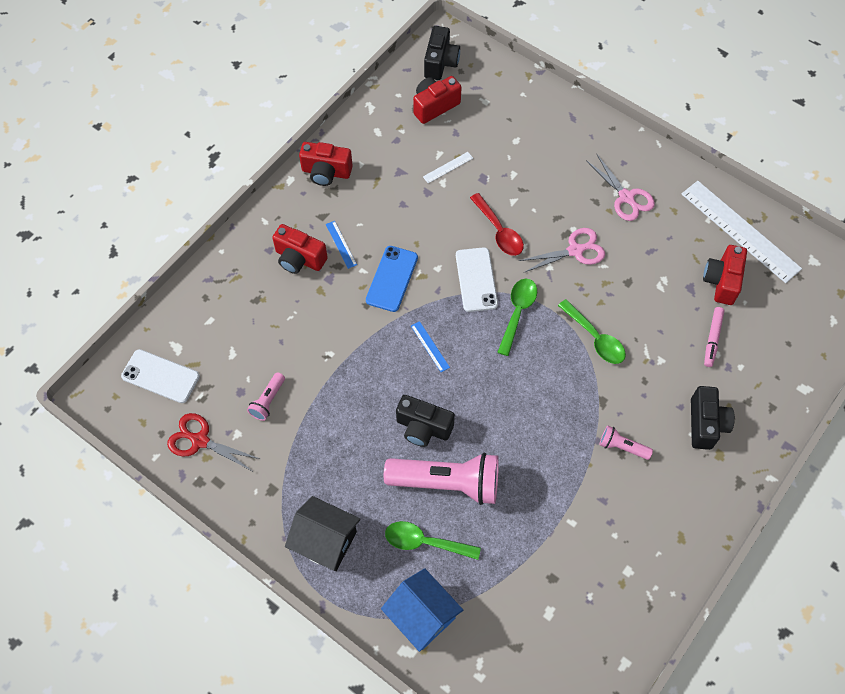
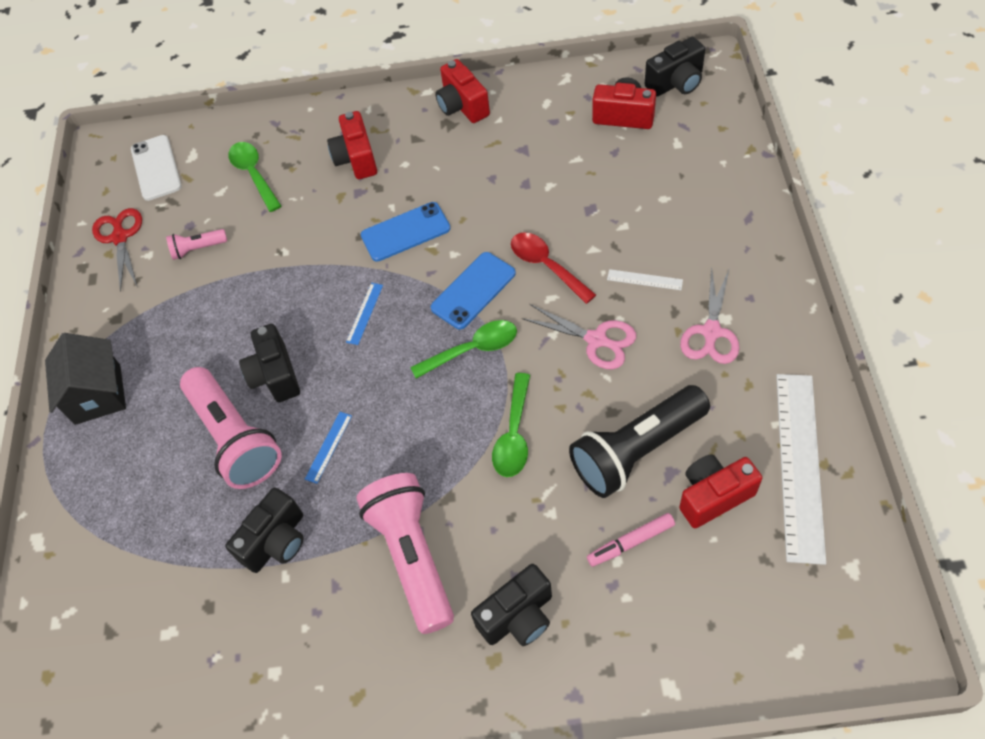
camera: 55 degrees right, 5 degrees down
(341, 244) = (401, 172): blue ruler -> blue ruler (328, 447)
(422, 616) = (81, 525): blue house -> none
(425, 542) = (158, 469): green spoon -> green spoon (254, 174)
(448, 167) = (570, 176): white ruler -> white ruler (644, 280)
(476, 279) = (473, 290): white phone -> blue phone
(499, 231) = (546, 266): red spoon -> red spoon turned 120 degrees clockwise
(544, 510) = (276, 541): none -> black camera
(622, 447) = (412, 556): pink flashlight -> pink flashlight, size x2.17
(662, 291) = (637, 450): none -> black flashlight

